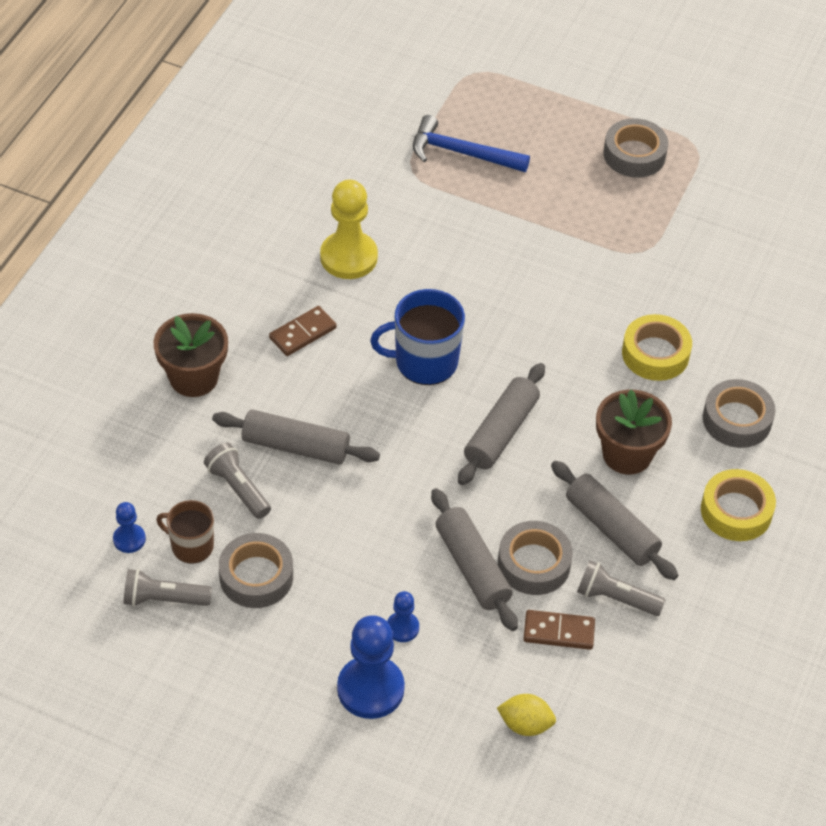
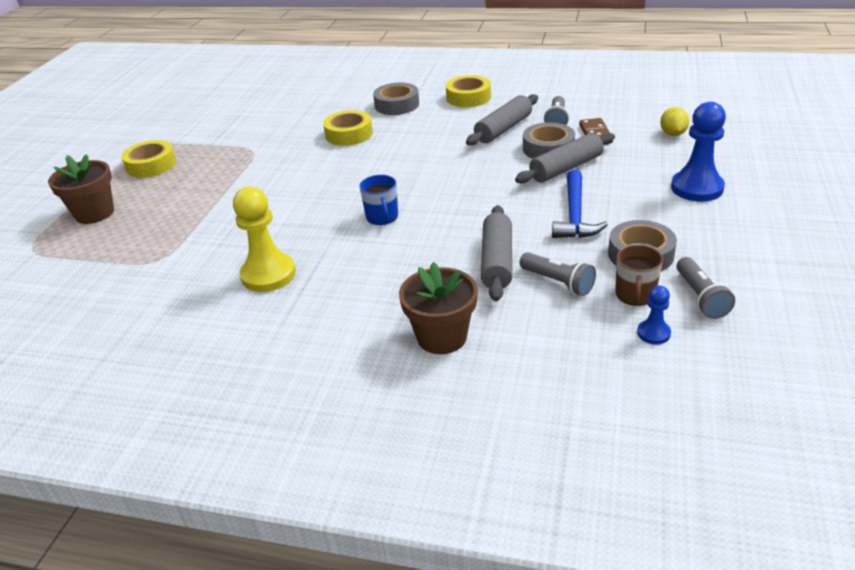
camera: 95 degrees left, 15 degrees down
(238, 488) = (558, 282): grey flashlight -> grey flashlight turned 90 degrees counterclockwise
(303, 333) = (367, 282): brown domino -> none
(402, 628) = (636, 185): blue pawn -> none
(424, 362) = (382, 217): blue mug -> blue mug, size x0.63
(461, 153) = (137, 238): blue hammer -> blue hammer (574, 215)
(501, 432) = (440, 176): grey rolling pin -> none
(627, 454) = (440, 132): brown flower pot -> brown flower pot (94, 213)
(634, 154) = (151, 165): grey tape -> yellow tape

